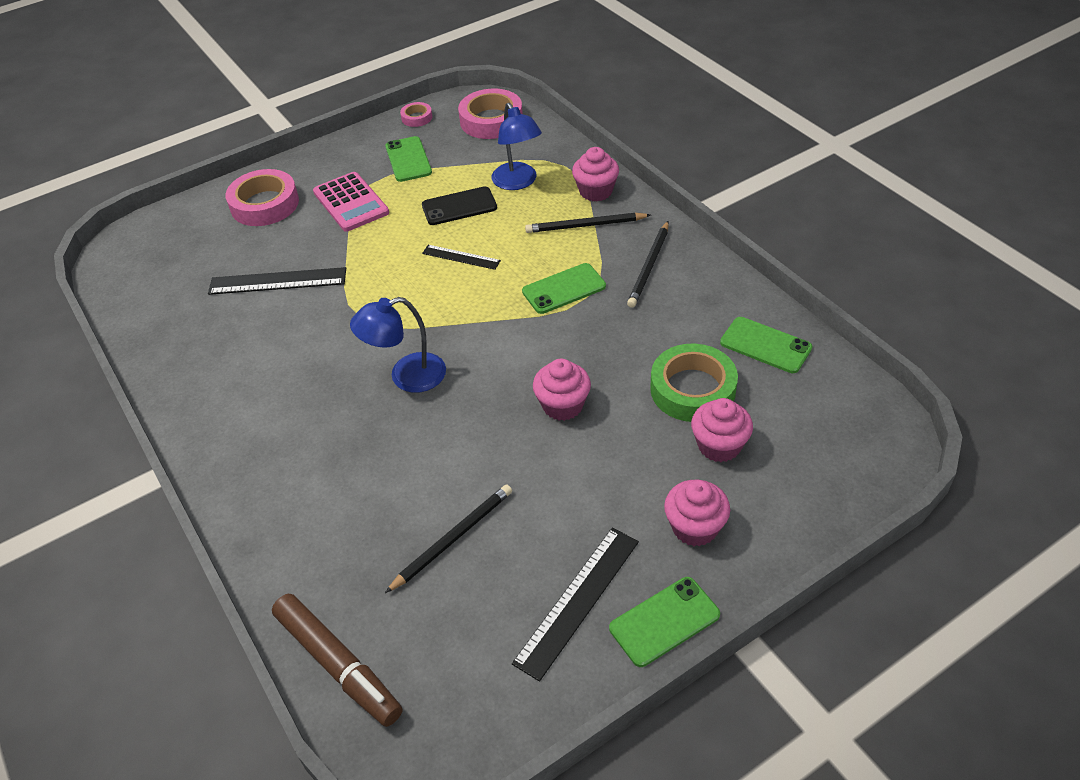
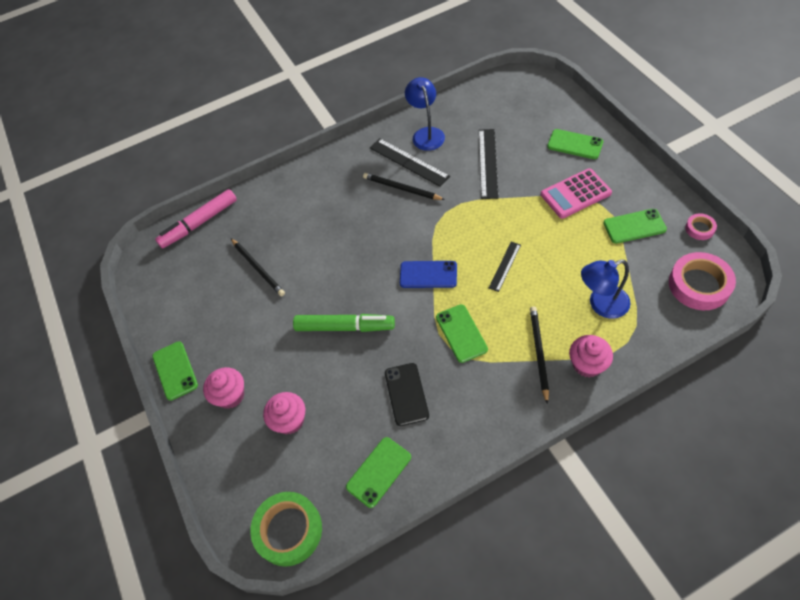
camera: 100 degrees right, 10 degrees up
(264, 204) = (575, 144): pink tape -> green phone
(338, 665) = (199, 223): brown marker -> pink marker
(406, 376) = (387, 239): blue lamp -> blue lamp (426, 134)
(459, 206) = (568, 263): black phone -> black phone (406, 394)
(472, 326) = (428, 274): none -> blue phone
(562, 405) = (345, 327): pink cupcake -> green marker
(577, 600) = (201, 328): black ruler -> black ruler (409, 162)
(649, 266) = (482, 397): black pencil -> black pencil (401, 188)
(692, 389) = (343, 411): green tape -> green tape (288, 530)

